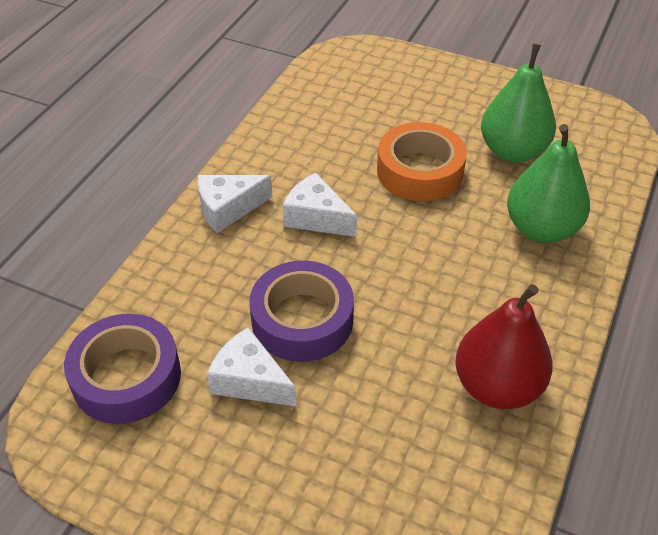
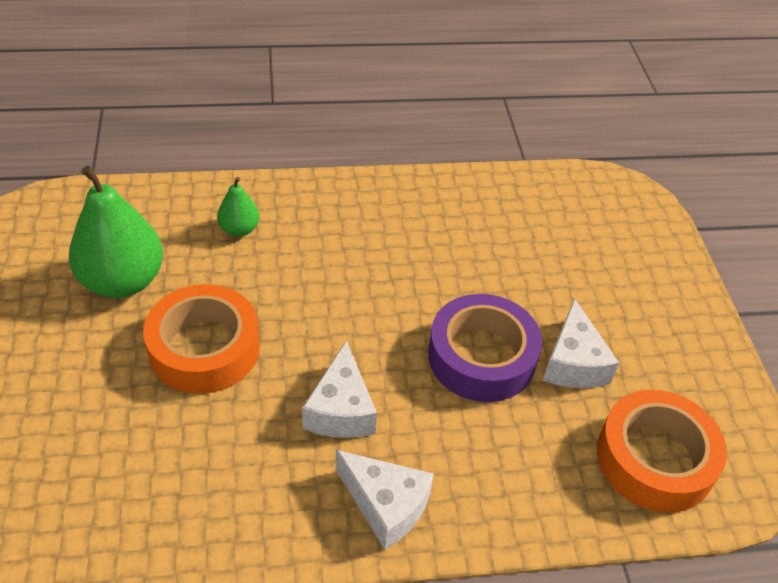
camera: 125 degrees left, 0 degrees up
(126, 377) = (655, 459): purple tape -> orange tape
(497, 386) = (443, 210): red pear -> none
(541, 229) = (239, 229): green pear -> green pear, size x0.50

